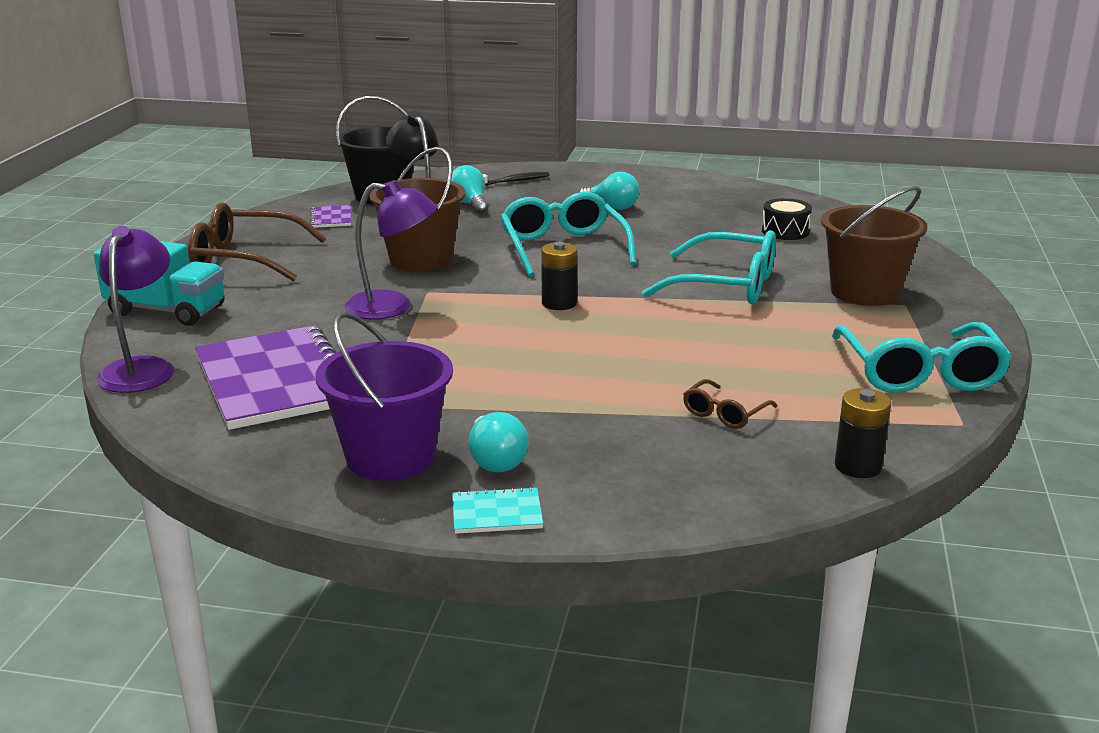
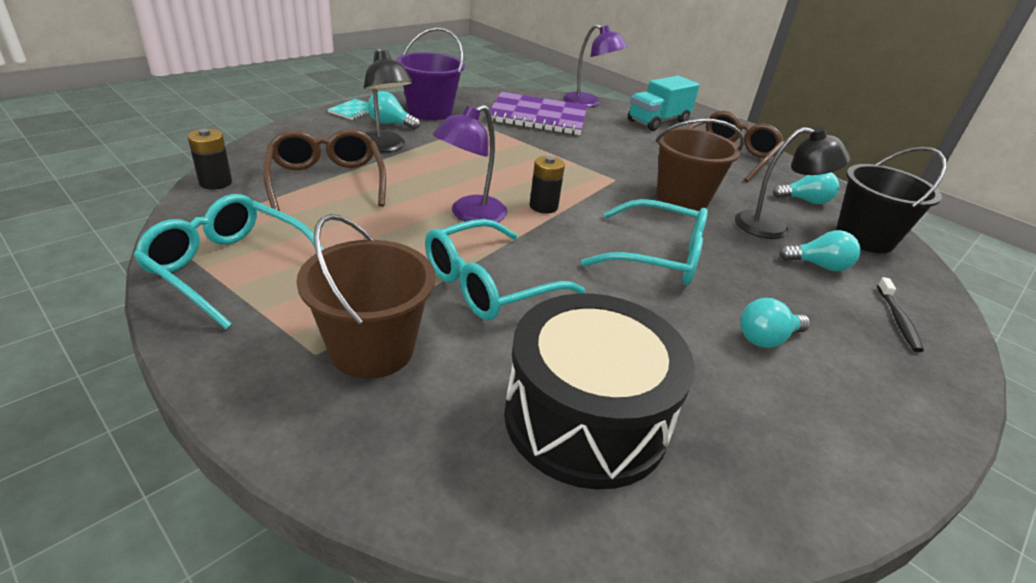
camera: 120 degrees right, 10 degrees up
(331, 218) = (805, 201): purple notebook -> turquoise light bulb
(392, 307) = (600, 163): purple lamp -> purple lamp (470, 215)
(579, 427) = (384, 147): none -> black lamp
(724, 414) = (326, 181): brown glasses -> brown glasses, size x2.05
(785, 231) = (586, 418): black drum -> black drum, size x2.34

